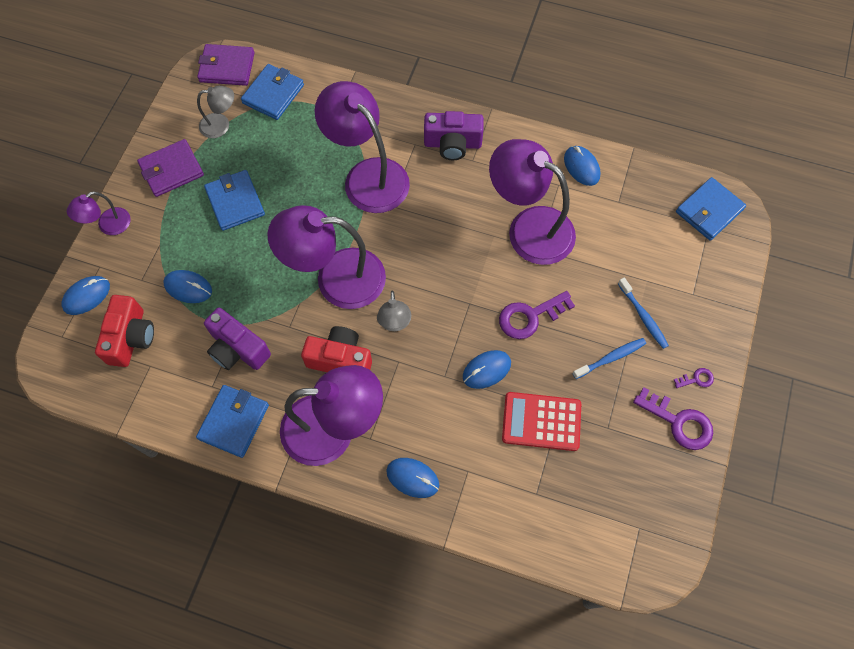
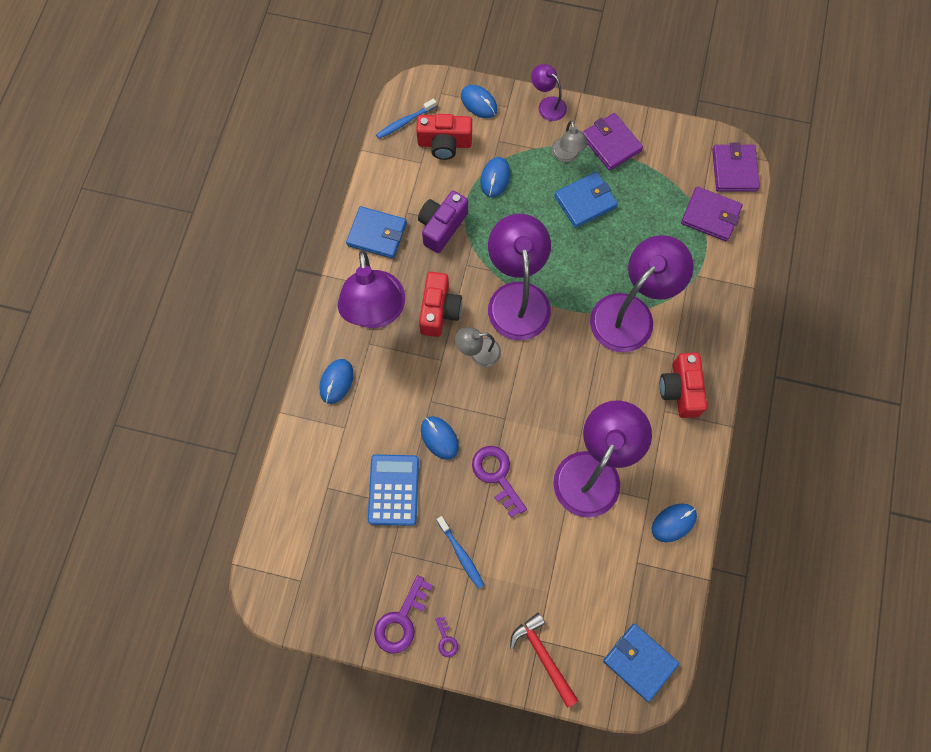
camera: 85 degrees right, 5 degrees up
(221, 125) = (666, 176): grey lamp -> grey lamp (567, 155)
(273, 94) = (710, 216): blue wallet -> purple wallet
(452, 144) = (680, 390): purple camera -> red camera
(541, 421) = (393, 490): red calculator -> blue calculator
(643, 316) = (508, 587): blue toothbrush -> blue toothbrush (405, 122)
(707, 291) = (543, 656): none -> red hammer

